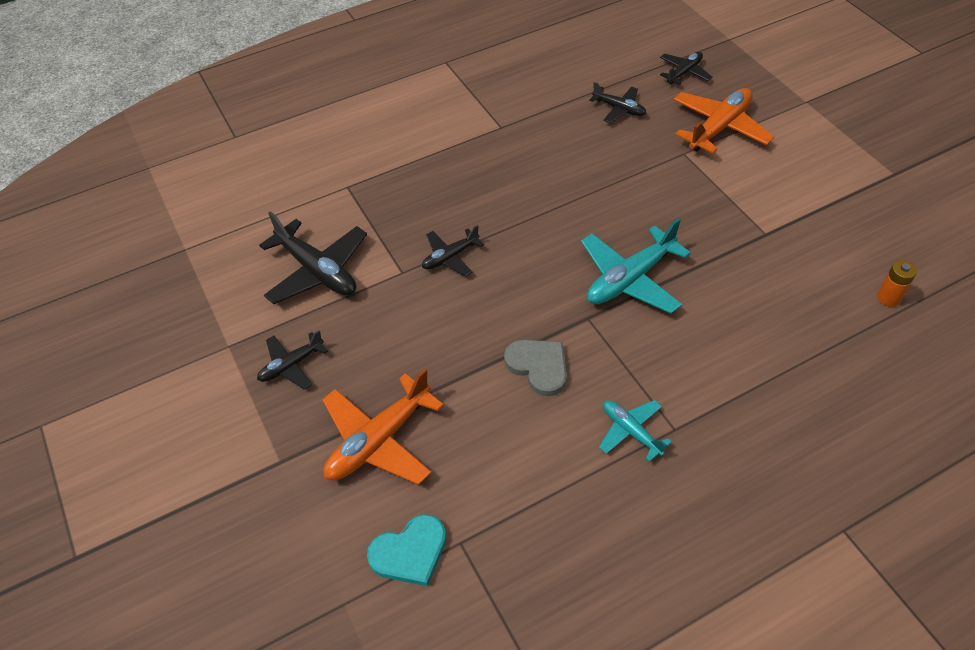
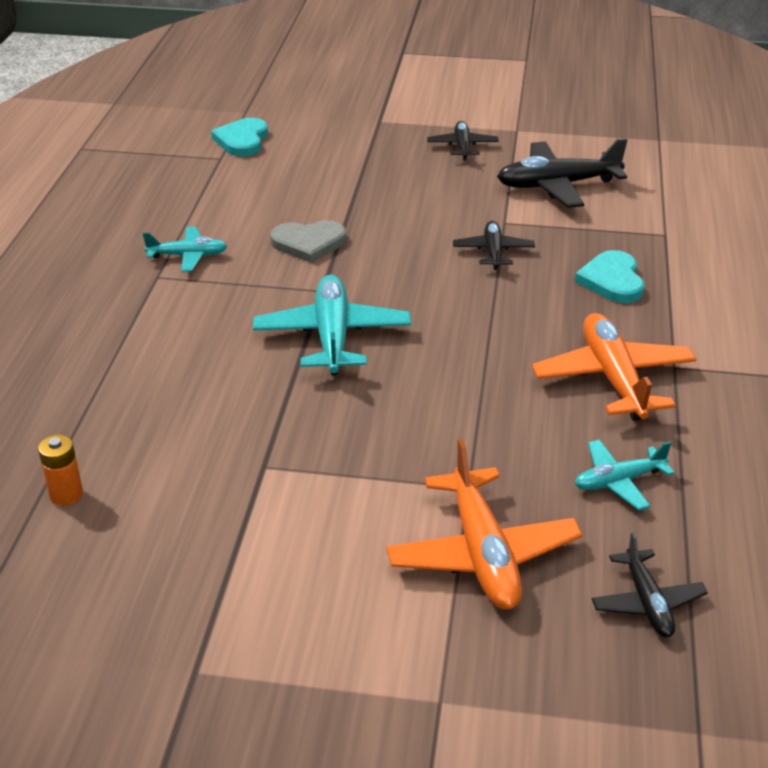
camera: 125 degrees right, 15 degrees down
(379, 440) = (343, 157): orange plane -> orange plane (613, 378)
(432, 186) = (612, 280): none -> turquoise heart
(619, 109) = (619, 481): black plane -> turquoise plane

